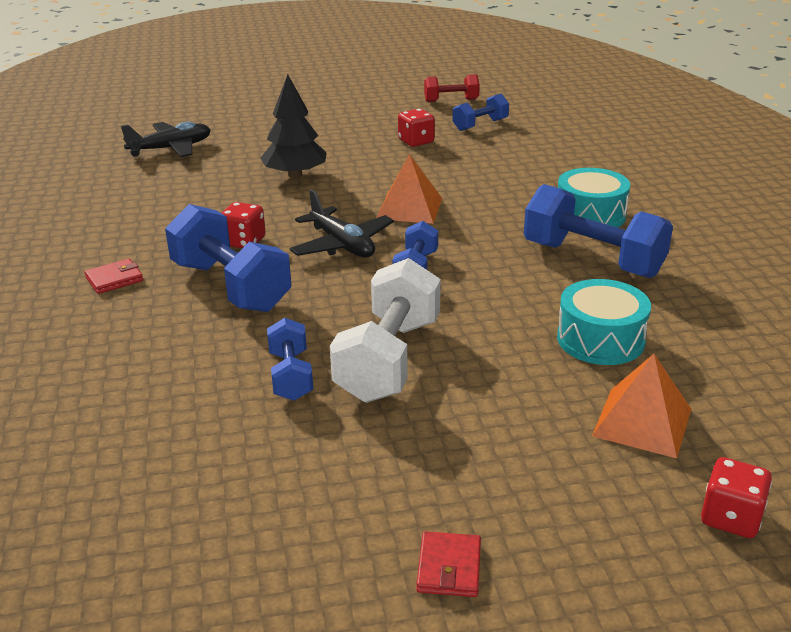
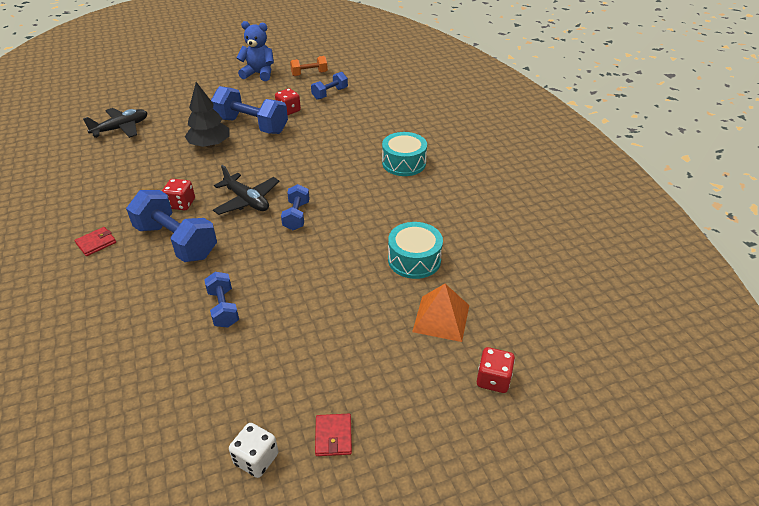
camera: 10 degrees left, 10 degrees up
(319, 584) = (256, 459): none -> white dice
(376, 97) = (259, 74): none -> blue teddy bear
(388, 359) = (285, 289): white dumbbell -> none
(409, 208) = (289, 167): orange pyramid -> none
(451, 100) = (309, 74): red dumbbell -> orange dumbbell
(592, 259) = (407, 198): blue dumbbell -> blue dumbbell (251, 125)

